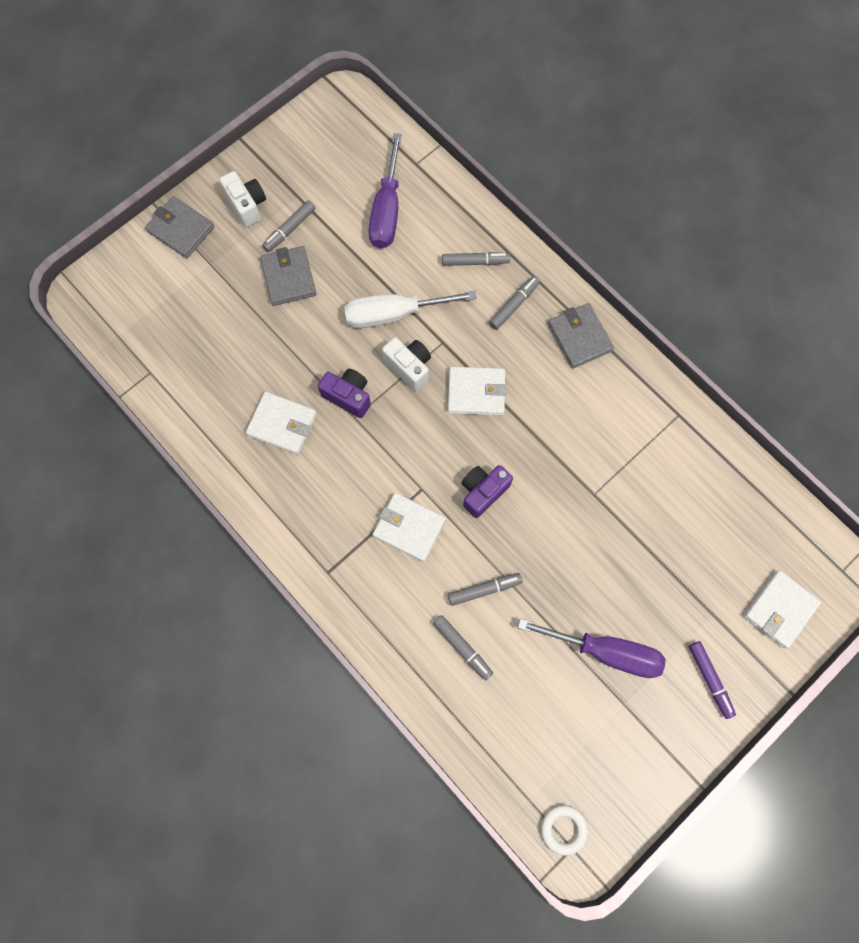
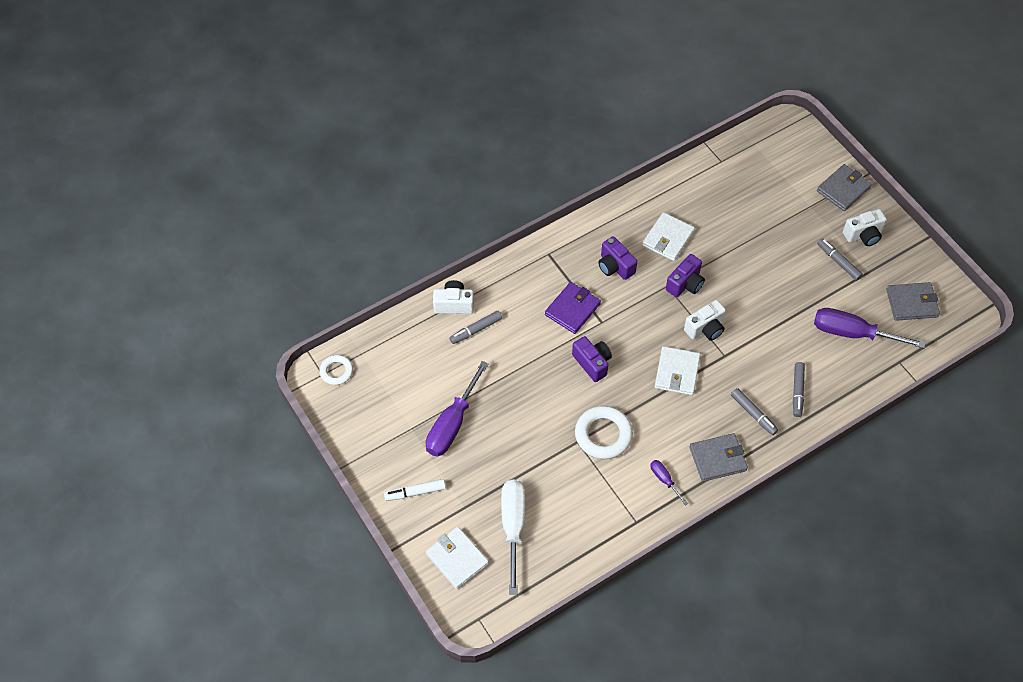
camera: 100 degrees right, 15 degrees down
(289, 278) = (793, 256): grey wallet -> grey wallet (912, 303)
(335, 484) = (615, 266): none -> purple camera
(394, 314) = (753, 325): white screwdriver -> white screwdriver (513, 527)
(409, 528) = (572, 309): white wallet -> purple wallet
(428, 685) = (454, 304): none -> white camera
(484, 589) = (515, 351): grey marker -> none
(578, 465) = (603, 435): none -> white ring
(619, 390) = (664, 480): none -> purple screwdriver
(709, 679) = (415, 492): purple marker -> white marker

